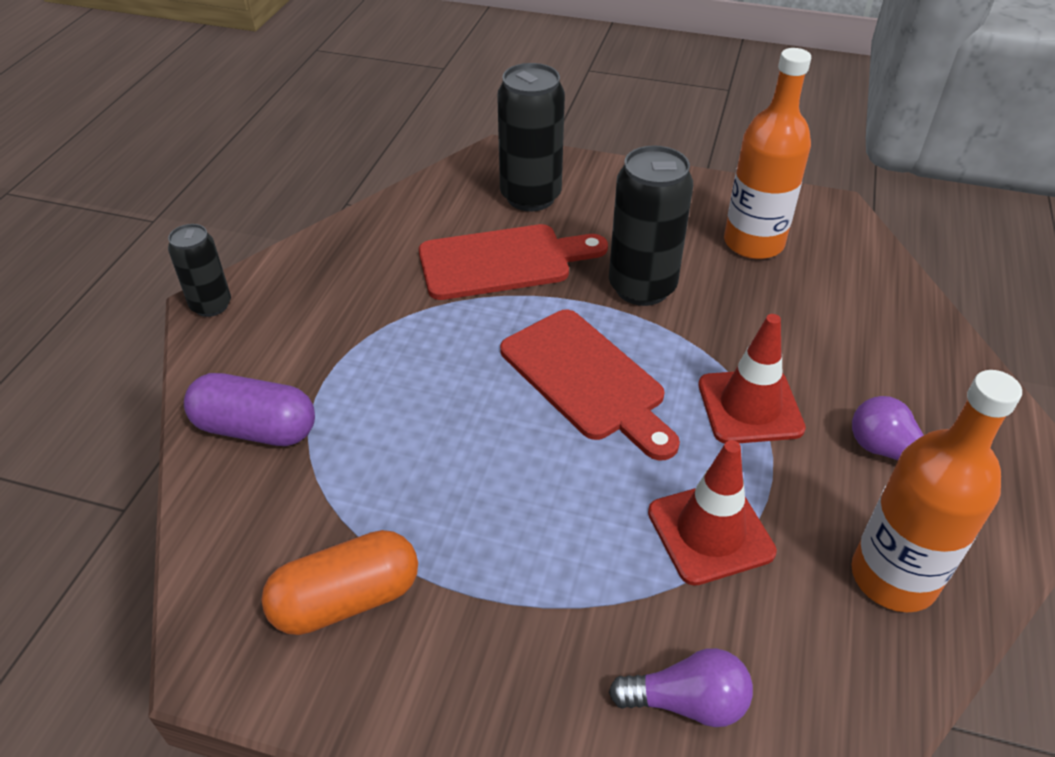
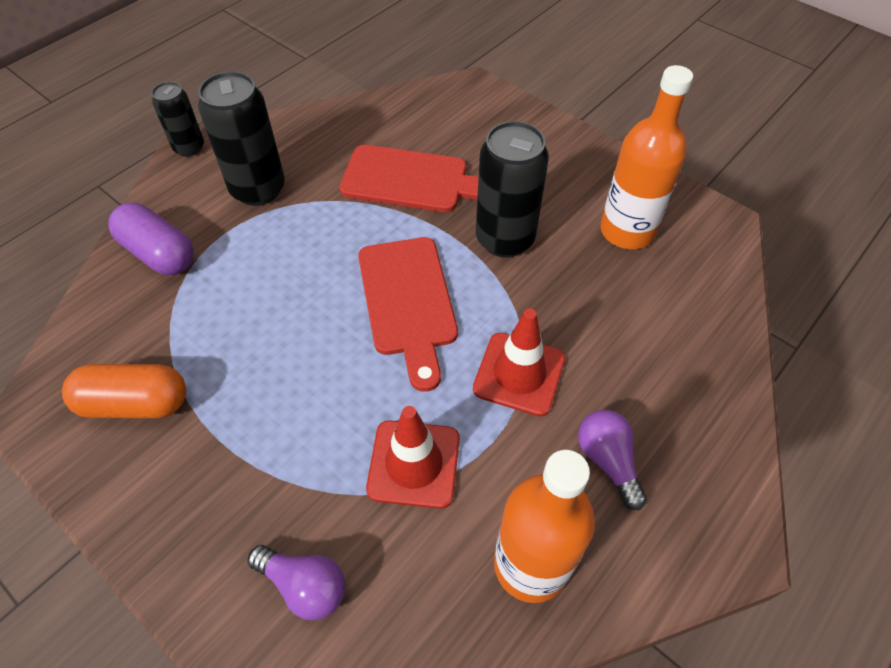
camera: 25 degrees right, 10 degrees up
(530, 197) = (471, 131): black can -> black can (258, 189)

